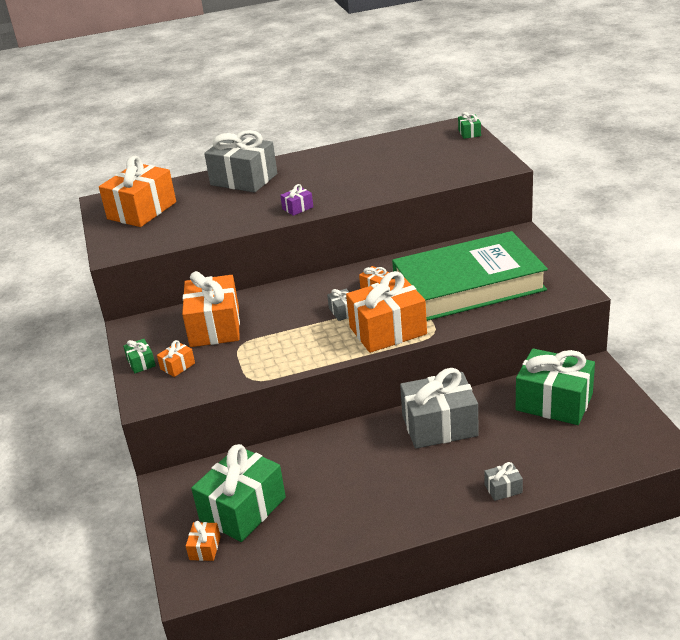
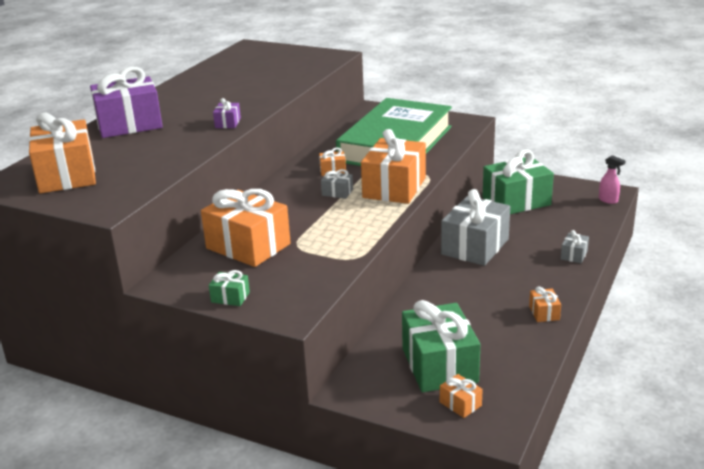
camera: 50 degrees left, 5 degrees down
(177, 366) = (271, 282): orange gift -> orange gift (544, 313)
(244, 179) = (129, 125): grey gift -> purple gift
(469, 133) = (268, 47): green gift -> none
(644, 454) = (608, 200): none -> pink spray bottle

